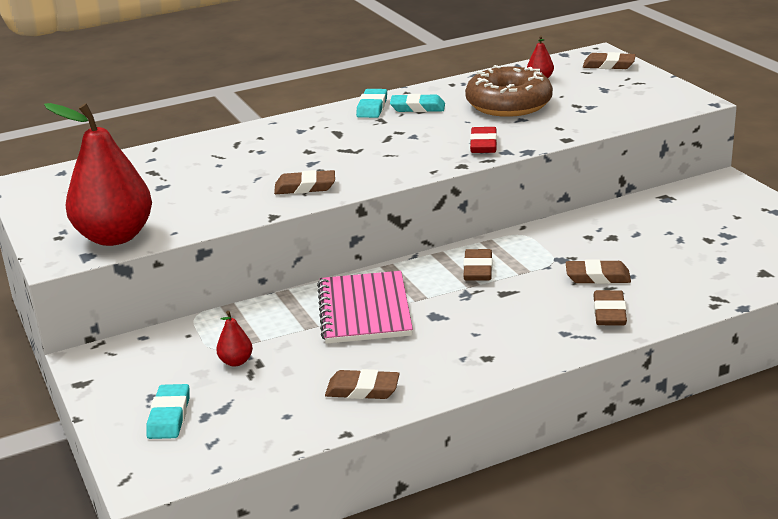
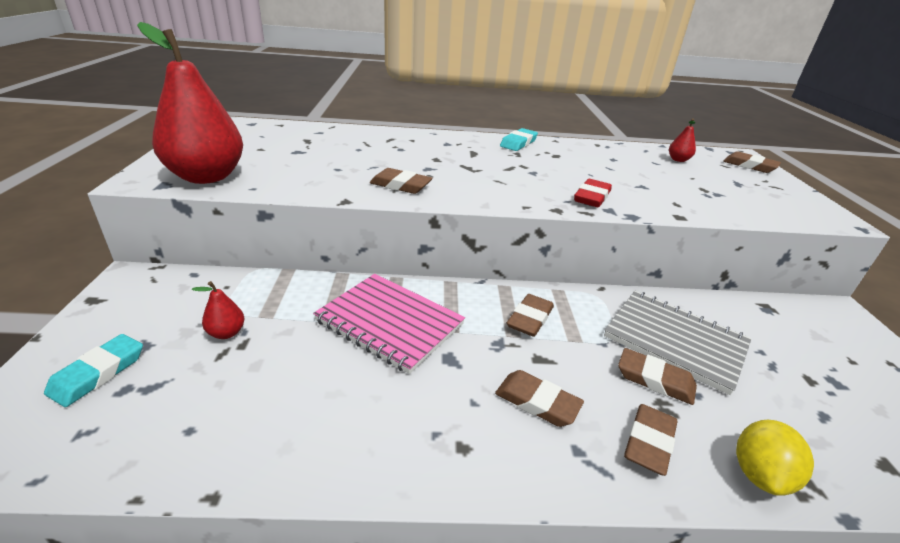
camera: 20 degrees right, 5 degrees up
(362, 389) = (295, 430): brown eraser -> brown eraser (537, 402)
(364, 310) = (389, 323): pink notebook -> pink notebook turned 75 degrees counterclockwise
(417, 108) = (555, 153): turquoise eraser -> none
(508, 104) = (637, 171): brown donut -> none
(601, 246) = (675, 341): none -> grey notebook
(685, 304) = (759, 474): none -> yellow lemon

